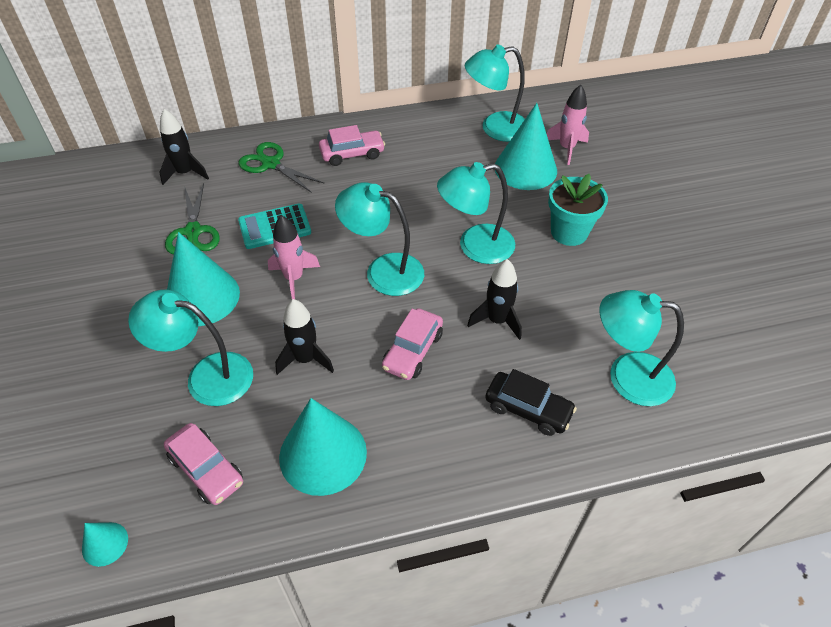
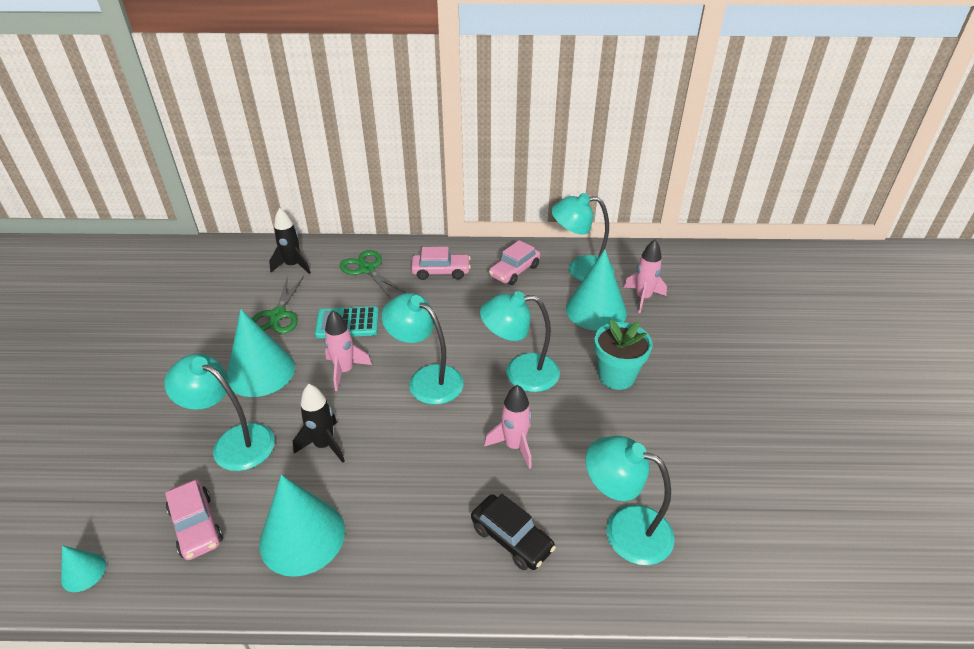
camera: 15 degrees right, 10 degrees down
(413, 351) = (423, 458): pink car -> pink car (514, 271)
(497, 320) = (514, 446): black rocket -> pink rocket

